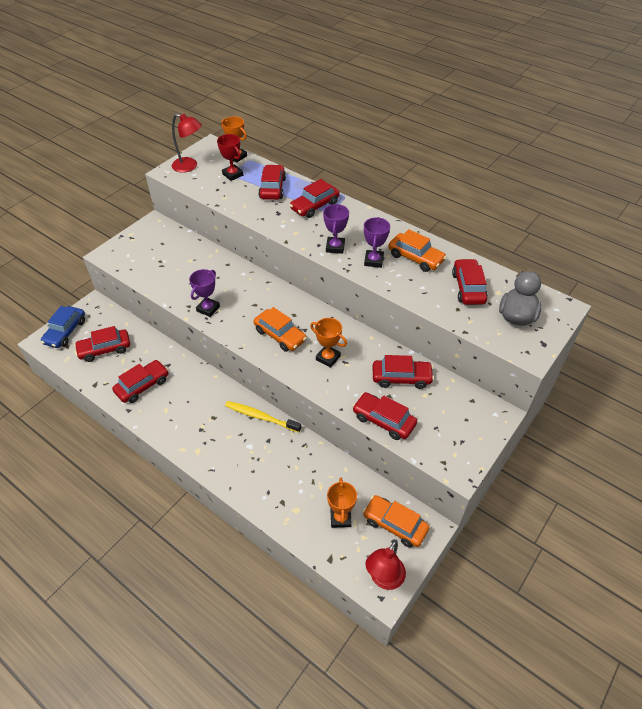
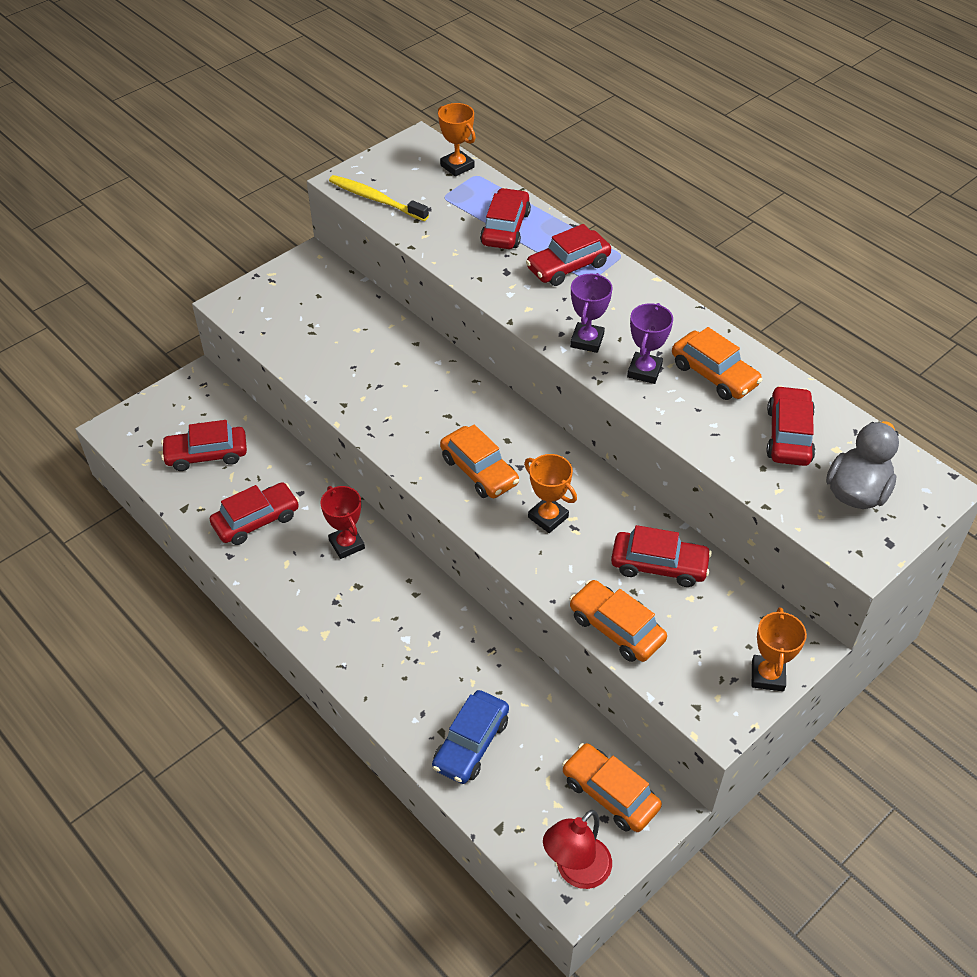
camera: 10 degrees right, 0 degrees up
(65, 332) = (150, 418): blue car -> blue car (471, 743)
(189, 166) = (379, 175): red lamp -> none
(208, 309) = (373, 413): purple trophy -> none
(232, 175) = (445, 197): red trophy -> red trophy (347, 544)
(261, 417) = (431, 596): yellow toothbrush -> yellow toothbrush (376, 199)
(340, 518) = (527, 770): orange trophy -> orange trophy (767, 676)
(384, 420) = (616, 628): red car -> orange car

